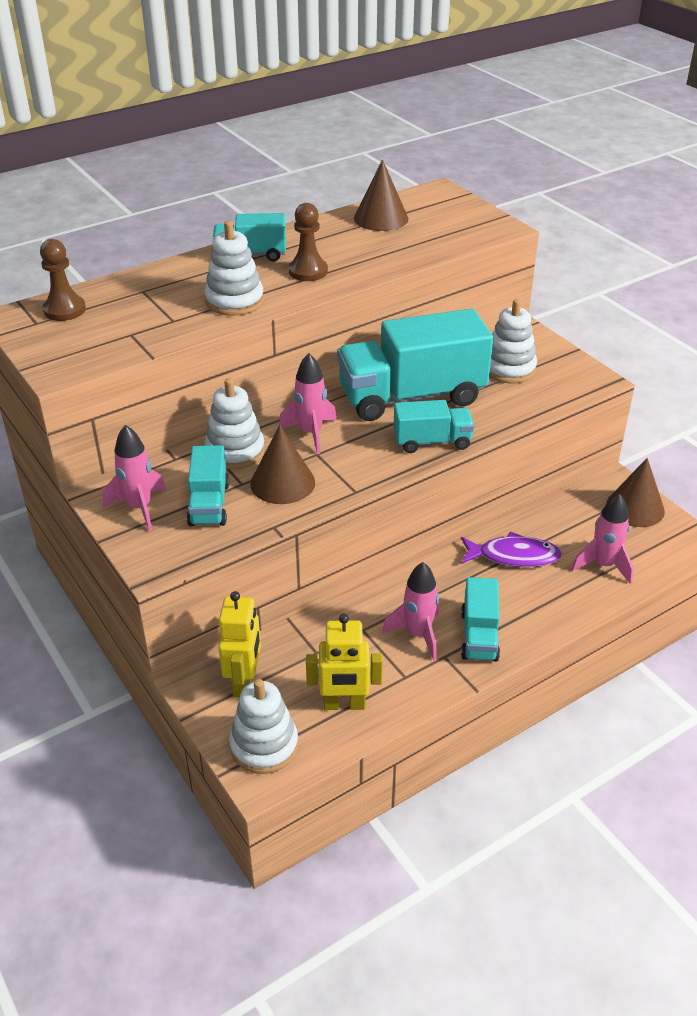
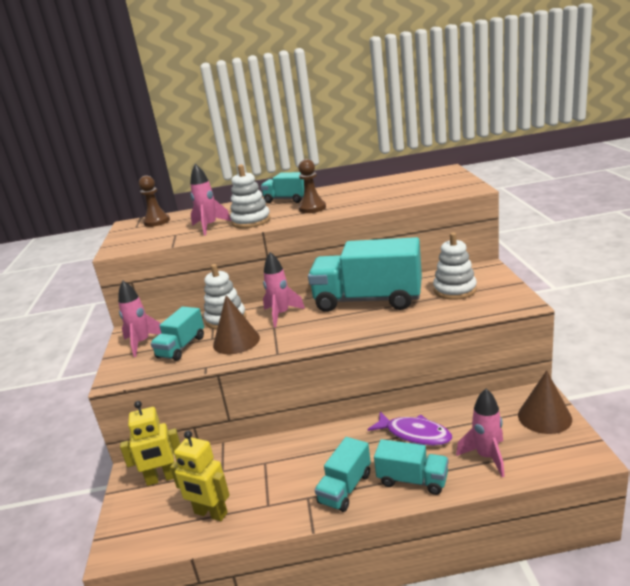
camera: 30 degrees right, 15 degrees down
(244, 681) = (162, 478): yellow robot -> yellow robot turned 45 degrees clockwise
(264, 745) = (137, 527): white stacking toy -> none
(381, 218) = (390, 183): brown cone -> none
(418, 634) = (300, 476): pink rocket -> pink rocket (209, 227)
(432, 442) = (358, 329): turquoise truck -> turquoise truck (412, 480)

